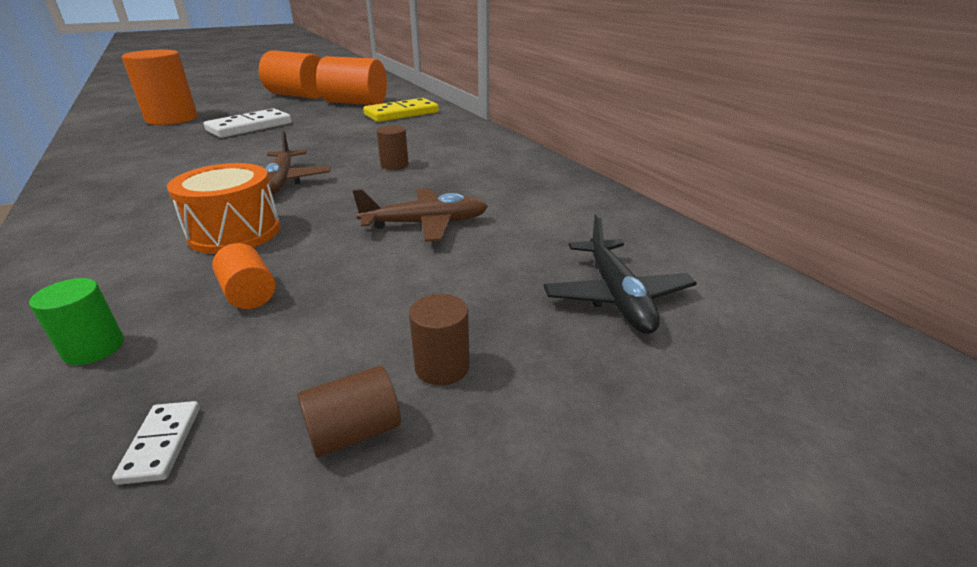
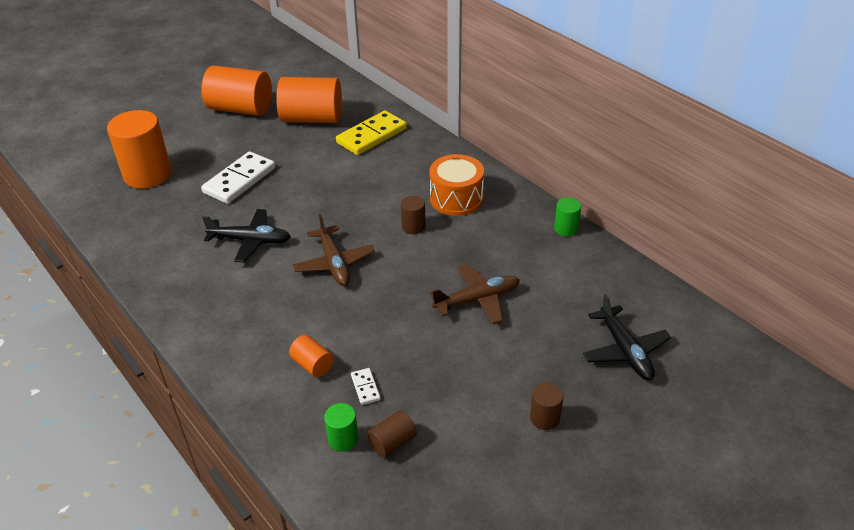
camera: 10 degrees left, 10 degrees up
(162, 443) = (432, 484): white domino -> white domino (365, 387)
(212, 160) = (250, 241): none -> black plane
(235, 232) = (345, 330): orange drum -> orange drum (456, 198)
(249, 294) = (401, 385): orange cylinder -> orange cylinder (312, 365)
(354, 432) = (520, 462): brown cylinder -> brown cylinder (392, 442)
(573, 180) = (566, 228): none -> green cylinder

